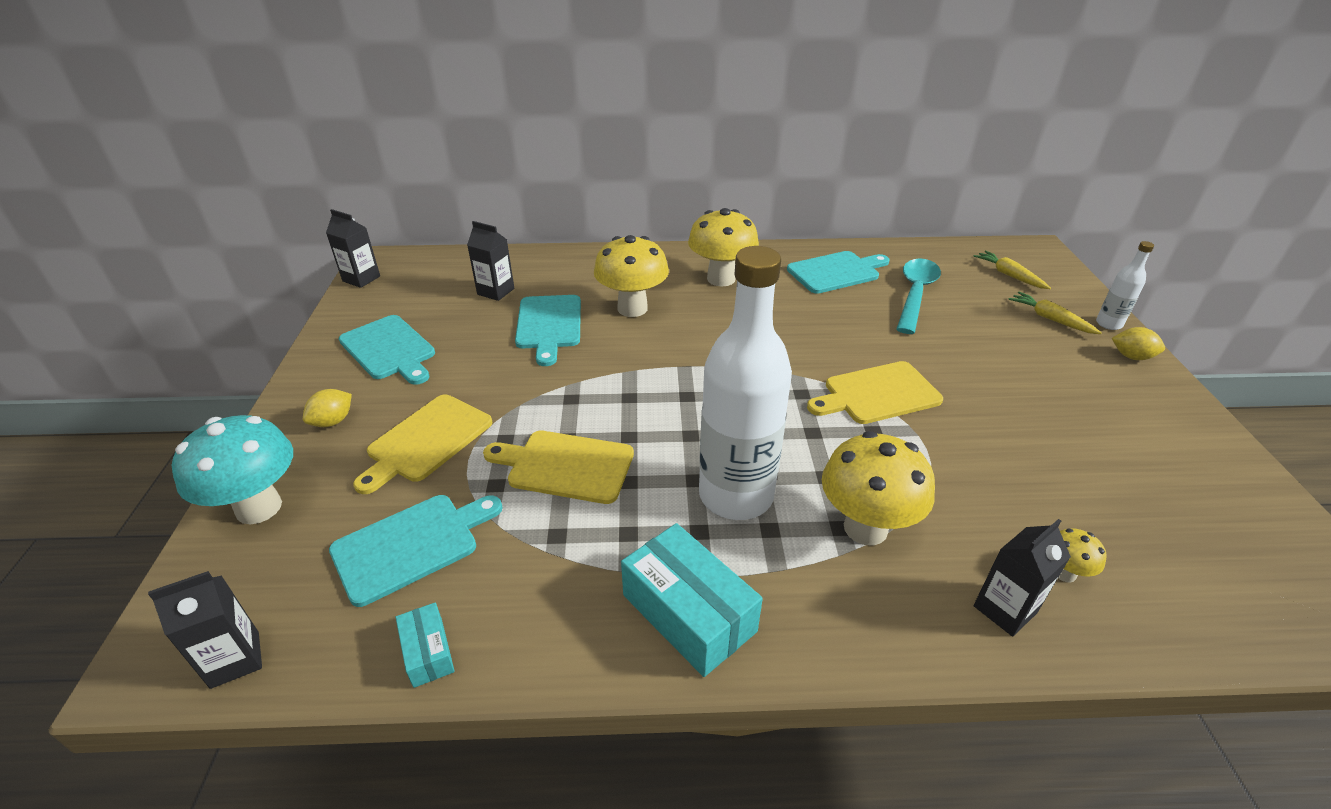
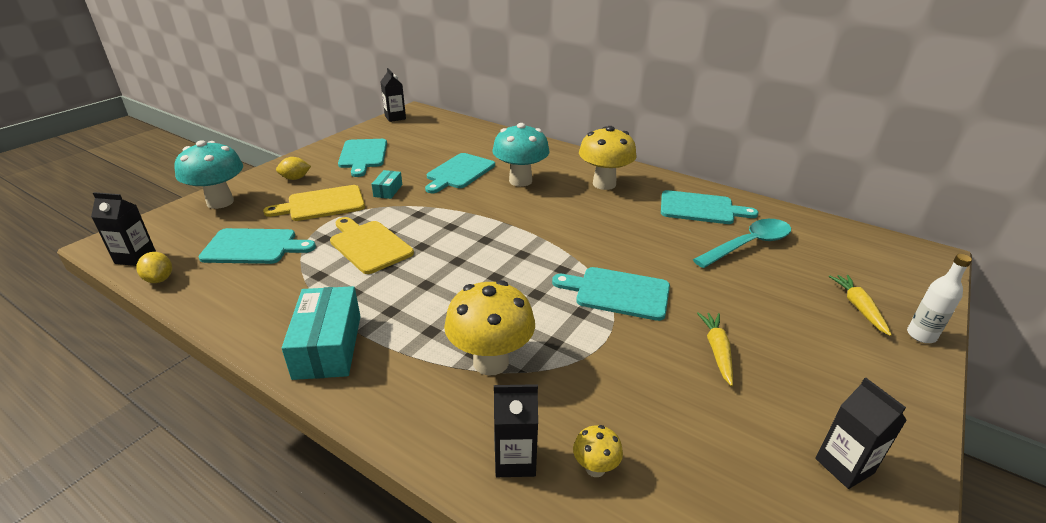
camera: 35 degrees right, 5 degrees down
(428, 652) = (199, 295): turquoise box -> turquoise box (388, 190)
(496, 291) = (454, 145): black carton -> black carton (844, 466)
(632, 308) = (520, 181): yellow mushroom -> turquoise mushroom
(736, 495) = (437, 304): white bottle -> none
(877, 394) = (618, 293): yellow cutting board -> turquoise cutting board
(1009, 275) = (864, 263): yellow carrot -> yellow carrot (717, 351)
(1131, 357) = (907, 368): yellow lemon -> yellow lemon (159, 279)

